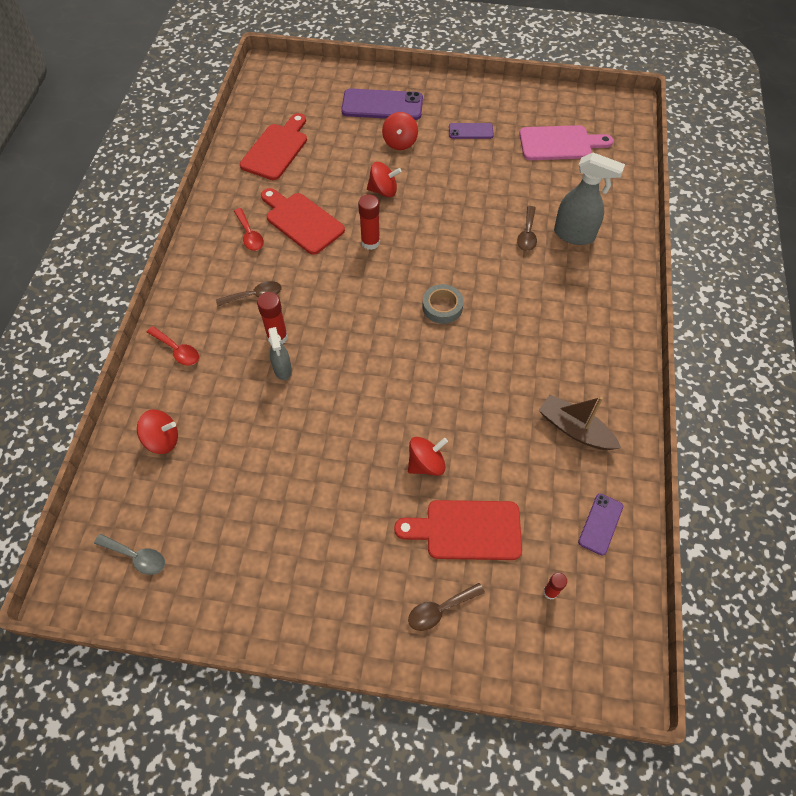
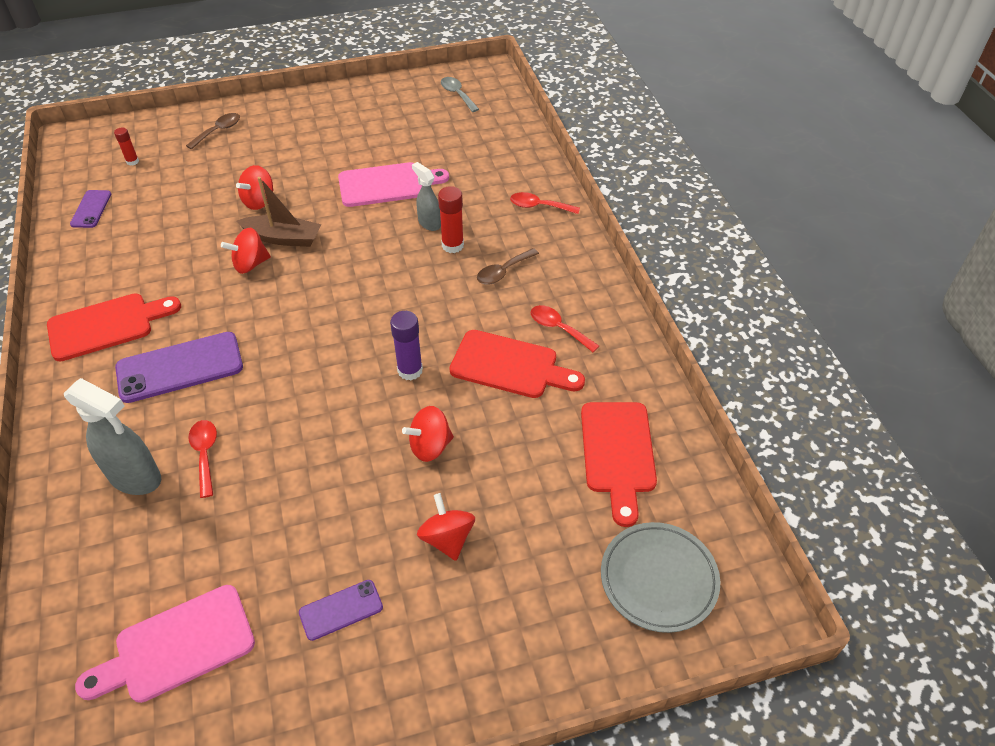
camera: 155 degrees right, 10 degrees down
(137, 557) = (457, 94): grey spoon -> grey spoon turned 60 degrees clockwise
(162, 440) = (495, 150): red spinning top -> red spinning top (250, 264)
(294, 435) = (386, 185): none -> pink cutting board
(304, 92) = (658, 579): none -> grey plate
(370, 242) = (410, 370): red glue stick -> purple glue stick
(382, 105) = (515, 605): purple phone -> purple phone (180, 367)
(442, 307) = (291, 328): grey tape -> none
(466, 530) = (210, 174): red cutting board -> red cutting board (107, 325)
(527, 234) = (205, 454): brown spoon -> red spoon
(574, 235) = (136, 478): grey spray bottle -> grey spray bottle turned 150 degrees counterclockwise
(575, 429) = (119, 266): brown boat -> brown boat (283, 238)

